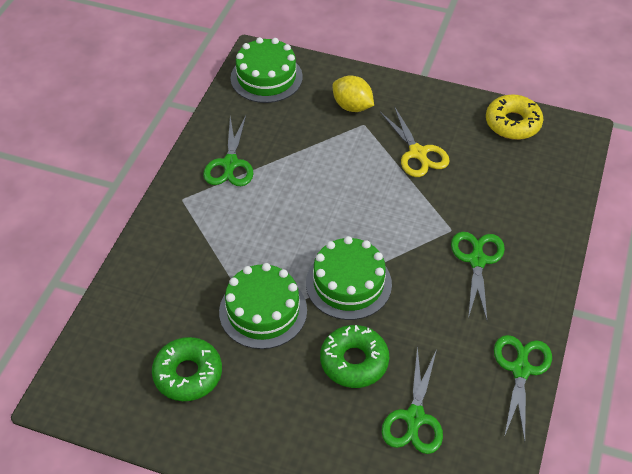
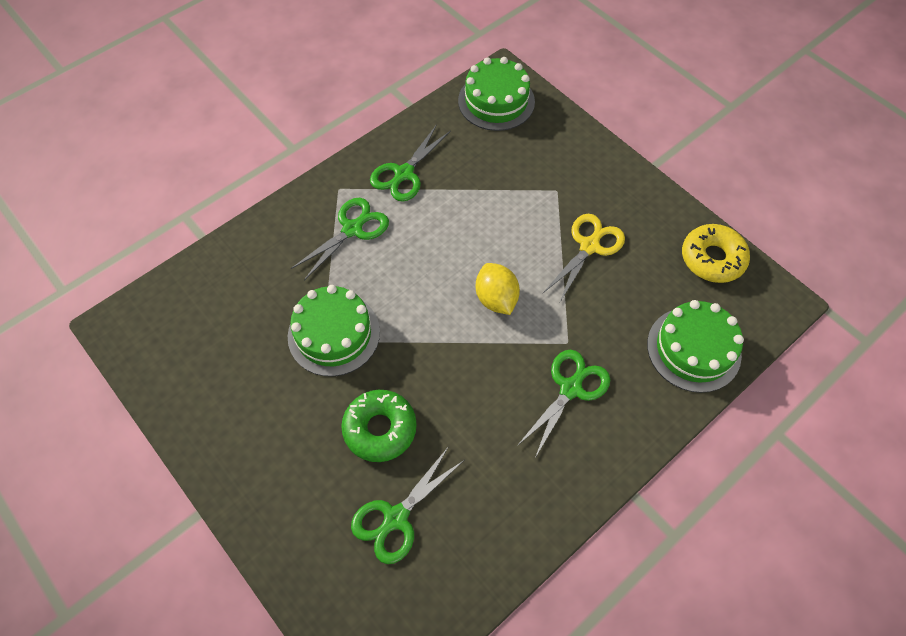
camera: 30 degrees right, 10 degrees up
(188, 374) = (229, 360): green donut -> none
(348, 283) = (429, 347): green cake -> green cake (693, 349)
(352, 106) = (558, 167): yellow lemon -> yellow lemon (496, 299)
(418, 153) = (589, 246): yellow scissors -> yellow scissors turned 150 degrees counterclockwise
(520, 369) = (534, 527): green scissors -> green scissors (353, 229)

